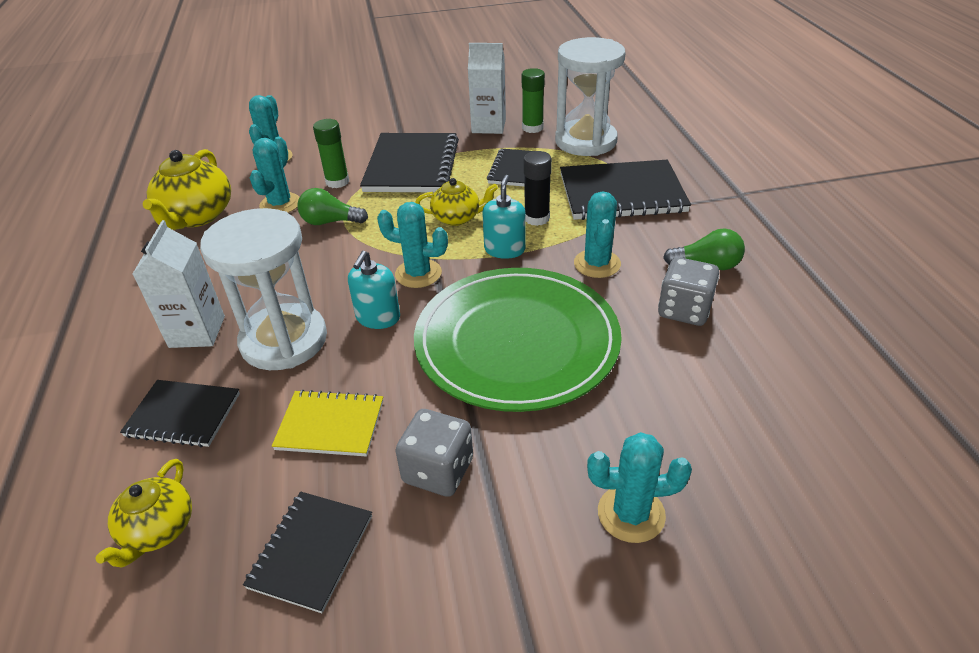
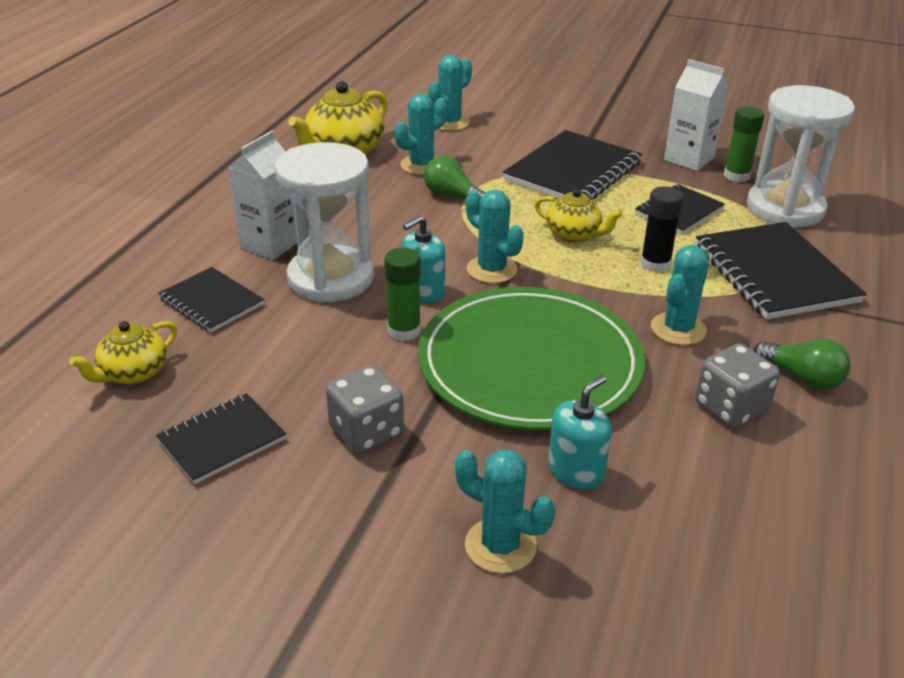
camera: 30 degrees right, 5 degrees down
(330, 425) = (312, 358): yellow notebook -> none
(337, 182) = (489, 163): green glue stick -> green glue stick (404, 331)
(504, 249) = (594, 280): turquoise soap dispenser -> turquoise soap dispenser (576, 471)
(621, 193) = (774, 273): black notebook -> black notebook turned 45 degrees clockwise

